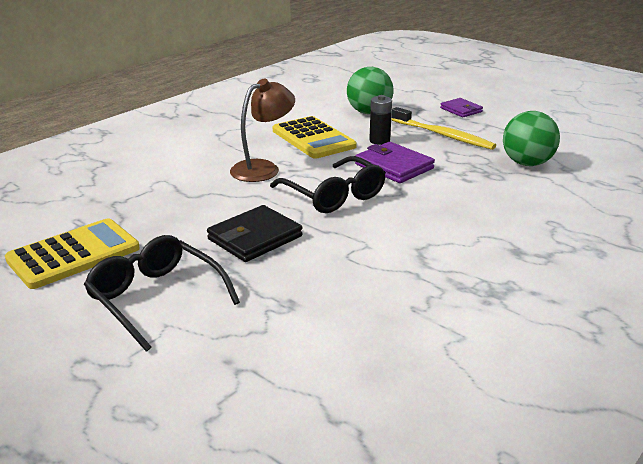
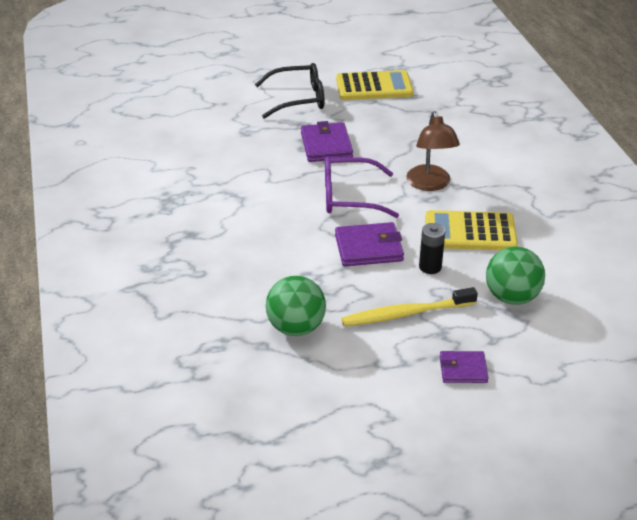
camera: 125 degrees right, 10 degrees up
(74, 254) = (374, 87): yellow calculator -> yellow calculator turned 90 degrees counterclockwise
(255, 238) = (326, 145): black wallet -> purple wallet
(334, 195) = (349, 197): black glasses -> purple glasses

